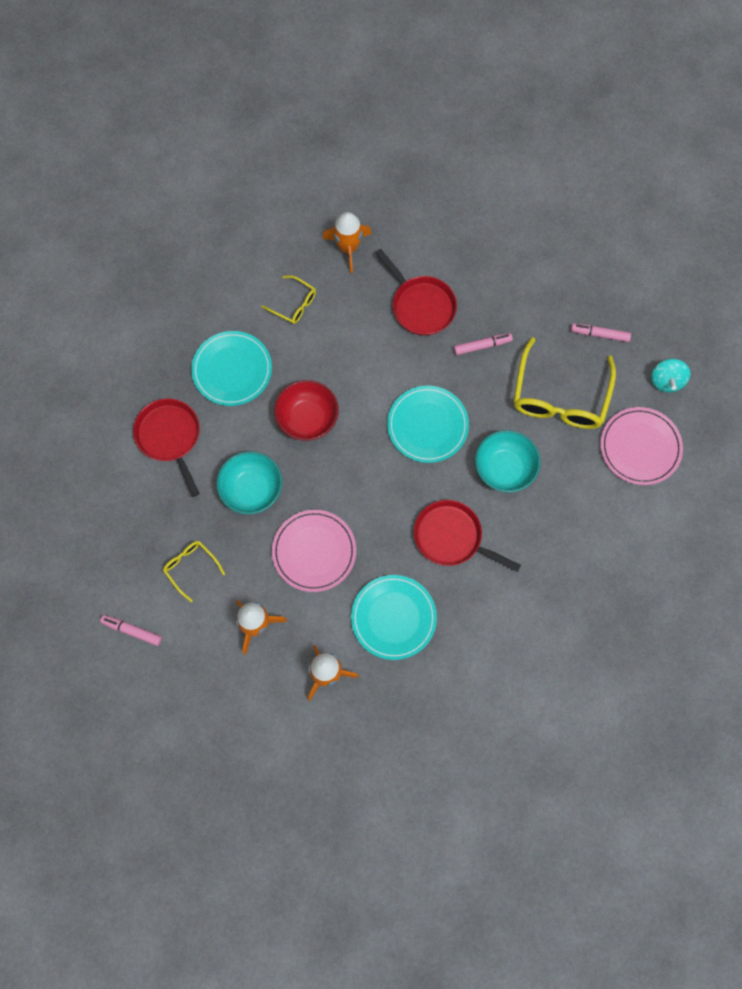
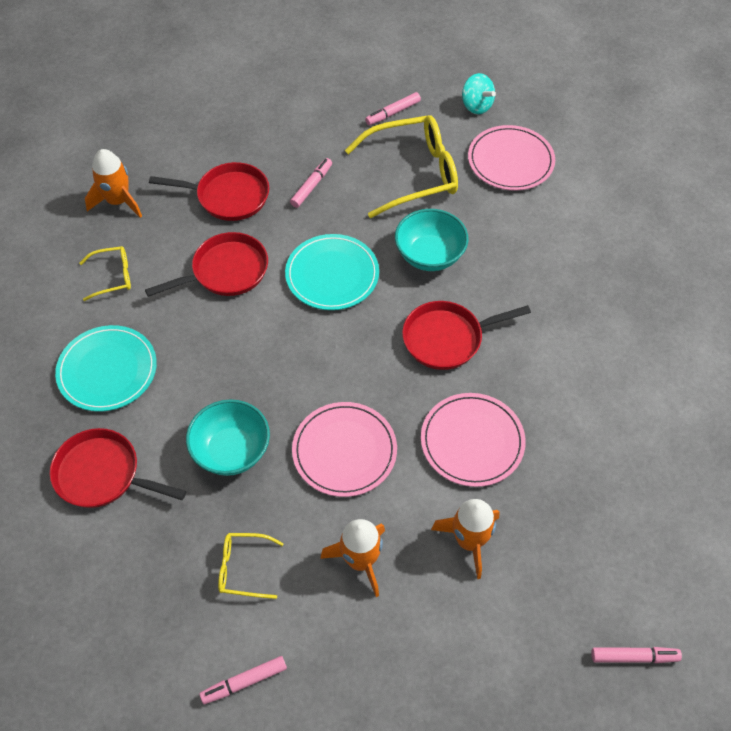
camera: 45 degrees left, 15 degrees down
(307, 419) = (221, 352): red bowl -> none
(344, 827) = (634, 657): none -> pink marker
(364, 362) = (225, 271): none -> red pan
(393, 618) = (472, 441): turquoise plate -> pink plate
(560, 396) = (412, 173): yellow glasses -> yellow glasses turned 75 degrees counterclockwise

